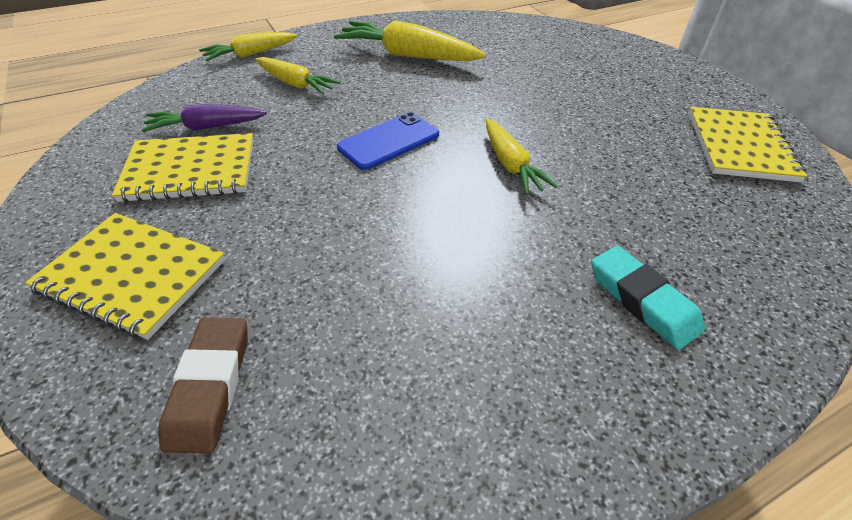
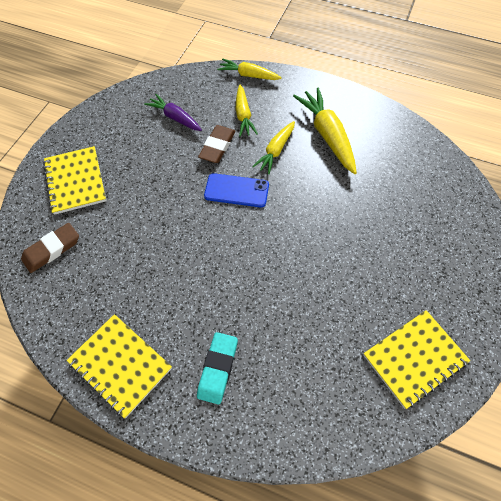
camera: 50 degrees right, 15 degrees up
(190, 170) = (143, 141): yellow notebook -> yellow notebook (120, 365)
(305, 121) = (217, 146): none -> brown eraser
(510, 164) = (270, 254): yellow carrot -> yellow carrot (276, 151)

